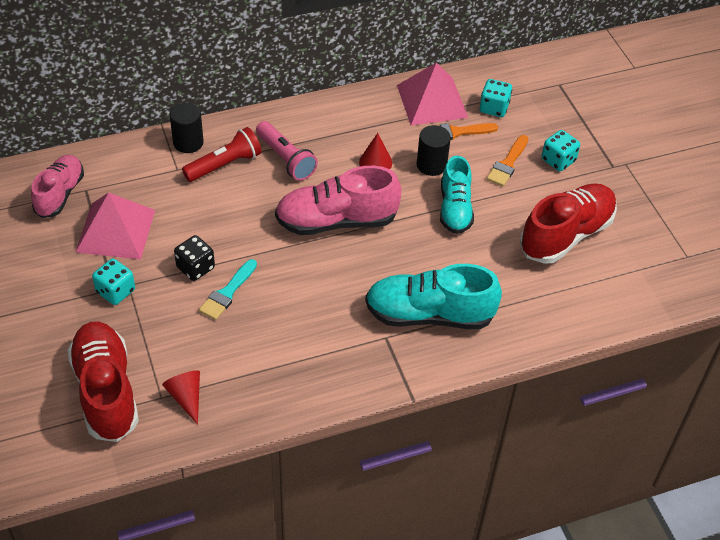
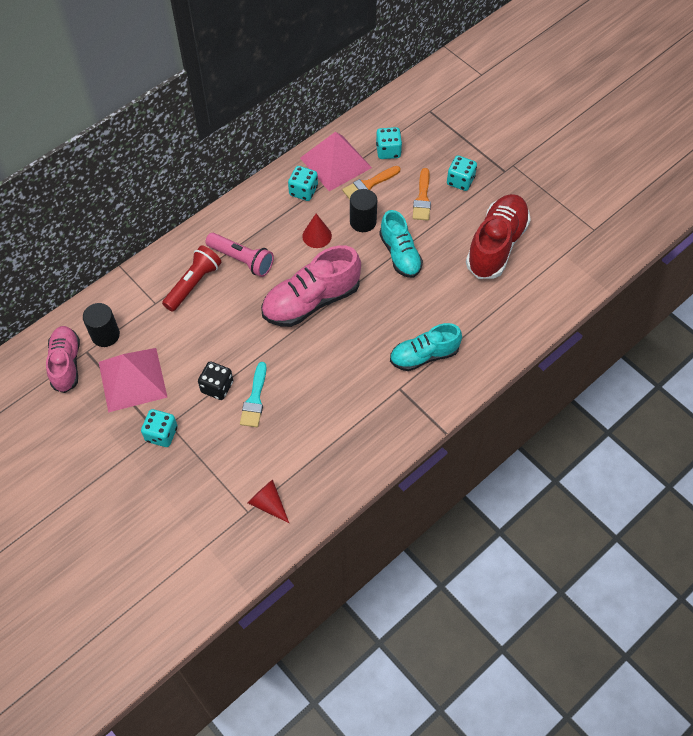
camera: 20 degrees left, 10 degrees up
(106, 391) = (200, 525): red shoe -> none
(188, 142) = (151, 274): black cylinder -> black cylinder (105, 335)
(384, 116) = (303, 191): none -> turquoise dice
(429, 315) = (424, 355): turquoise shoe -> turquoise shoe, size x0.66

